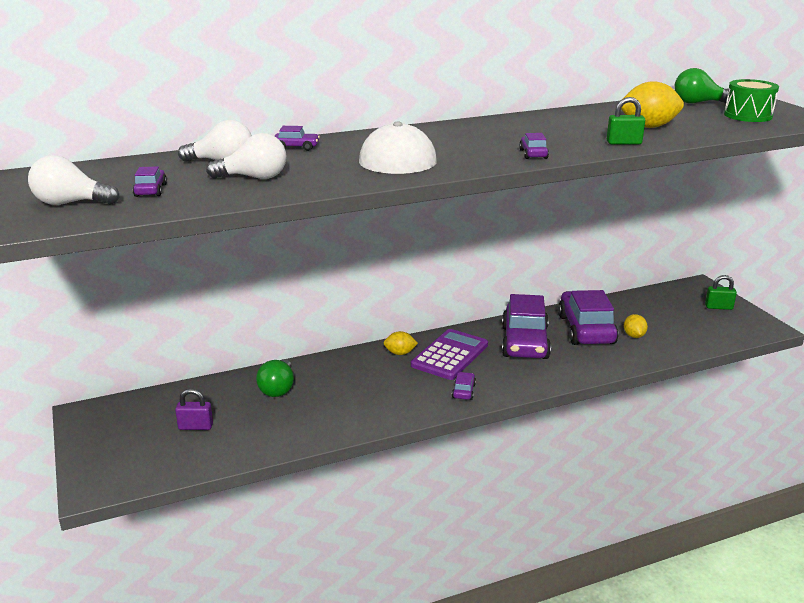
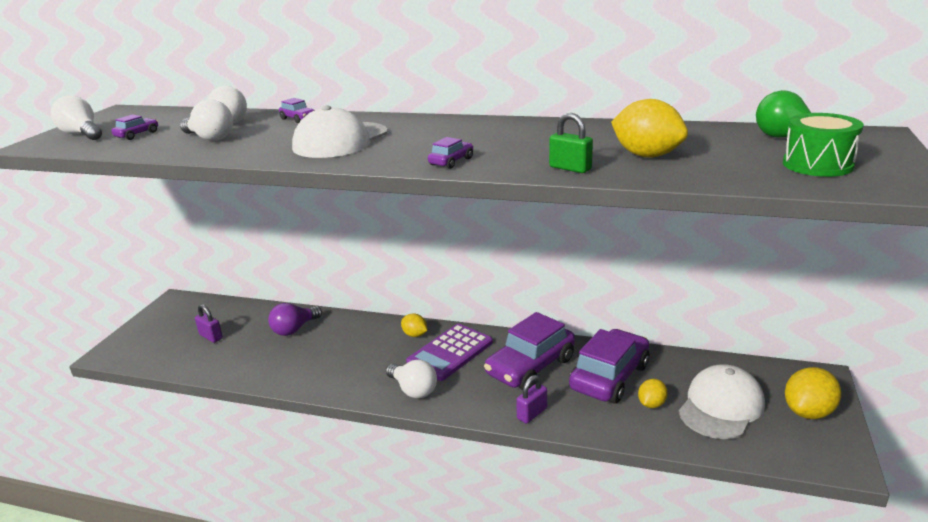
camera: 40 degrees right, 0 degrees up
(278, 388) = (294, 329): green light bulb -> purple light bulb
(450, 355) = (450, 352): purple calculator -> purple calculator turned 150 degrees clockwise
(463, 391) = (413, 390): purple car -> white light bulb
(571, 371) = (532, 413): none -> purple padlock
(672, 321) = (721, 406): none -> white cap
(718, 307) = (808, 412): green padlock -> yellow lemon

